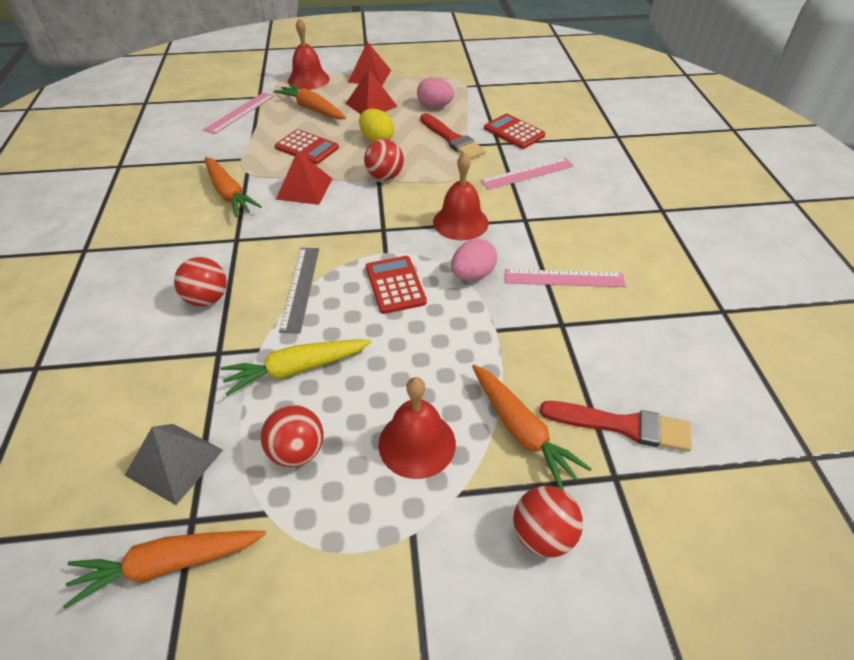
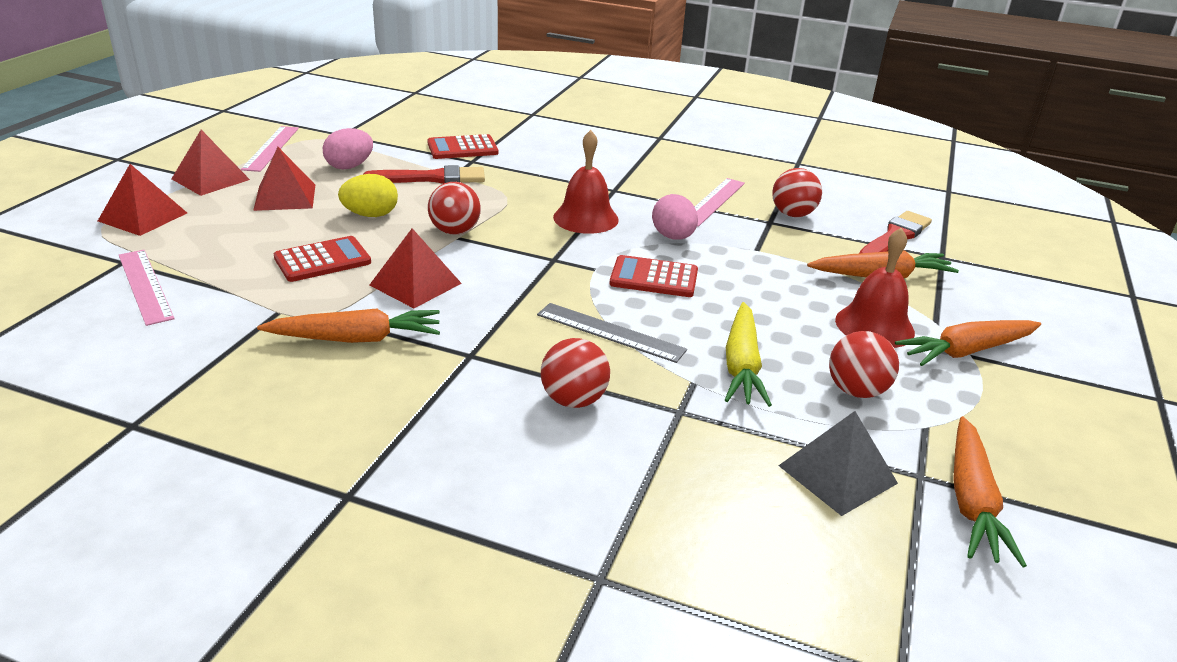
camera: 65 degrees left, 15 degrees down
(308, 79) = (142, 217): red bell -> red pyramid
(312, 109) = (229, 234): orange carrot -> orange carrot (966, 351)
(527, 173) = (542, 166): pink ruler -> pink ruler (271, 148)
(542, 534) = (986, 300): red ball -> red ball (792, 214)

